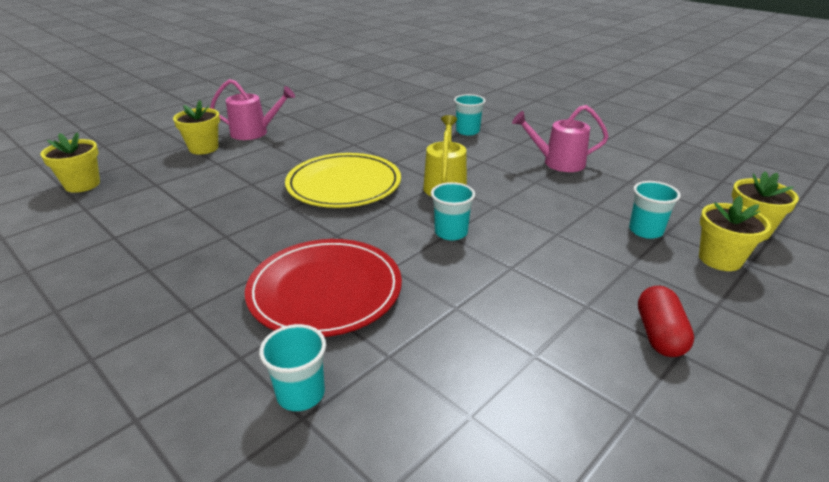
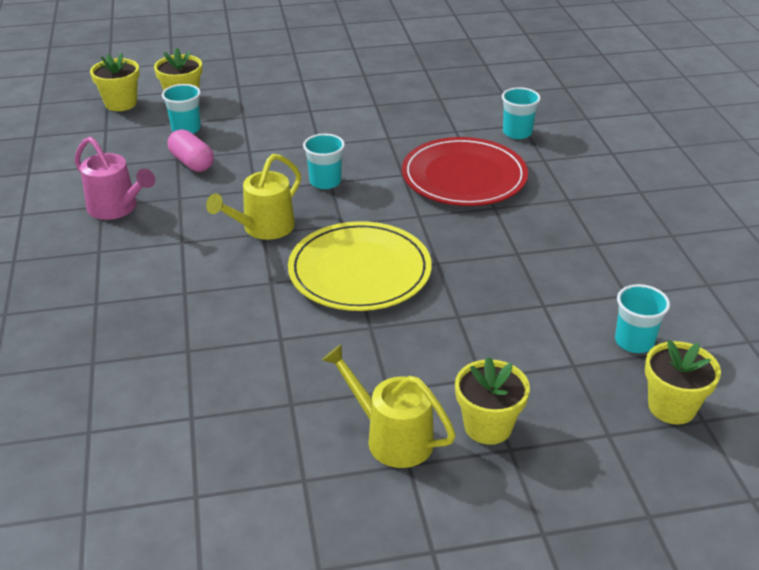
camera: 145 degrees left, 5 degrees up
(255, 133) = (391, 437): pink watering can -> yellow watering can
(467, 131) = (115, 298): turquoise cup -> turquoise cup (634, 341)
(578, 206) = (192, 163): none -> pink capsule
(659, 335) = (297, 88): red capsule -> none

